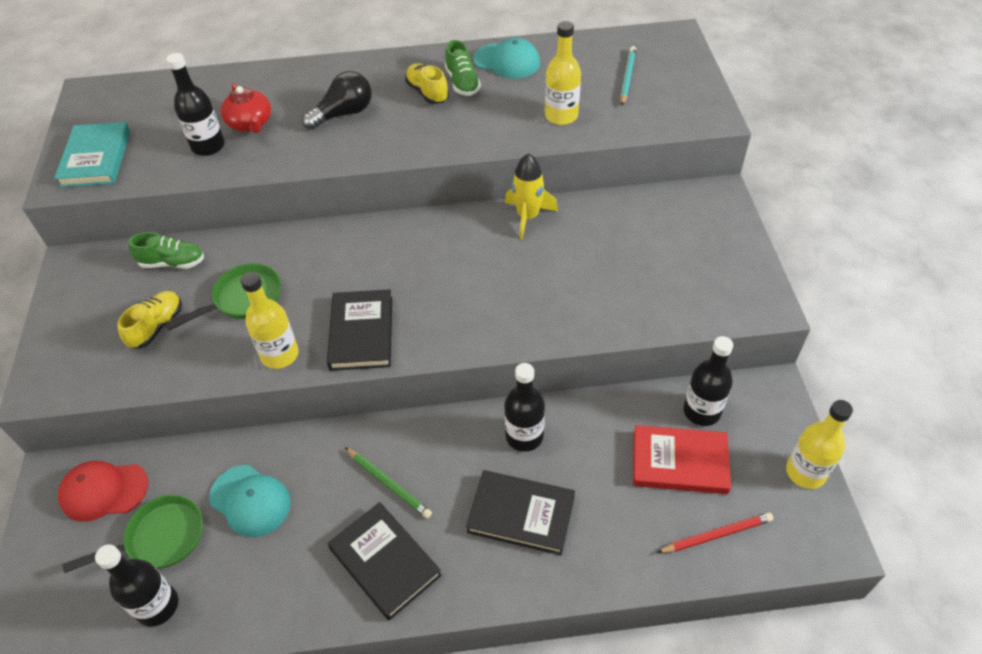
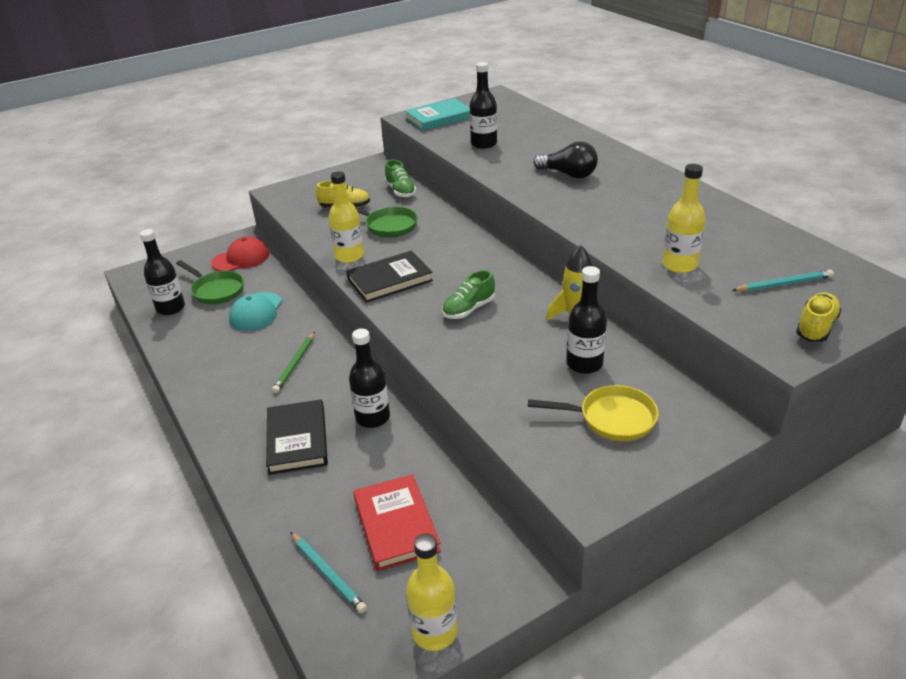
camera: 65 degrees right, 15 degrees down
(104, 491) = (241, 259): red cap -> red cap turned 90 degrees clockwise
(250, 124) = (520, 148): red teapot -> none
(385, 562) = (230, 385): black book -> none
(427, 92) = (633, 197): yellow shoe -> yellow shoe (815, 327)
(462, 83) = (665, 207): green shoe -> green shoe (468, 309)
(507, 61) = (721, 217): turquoise cap -> none
(679, 254) = (611, 418): none -> yellow pan
(701, 411) = (465, 525): black bottle -> black bottle (584, 364)
(716, 535) = (327, 573): red pencil -> turquoise pencil

